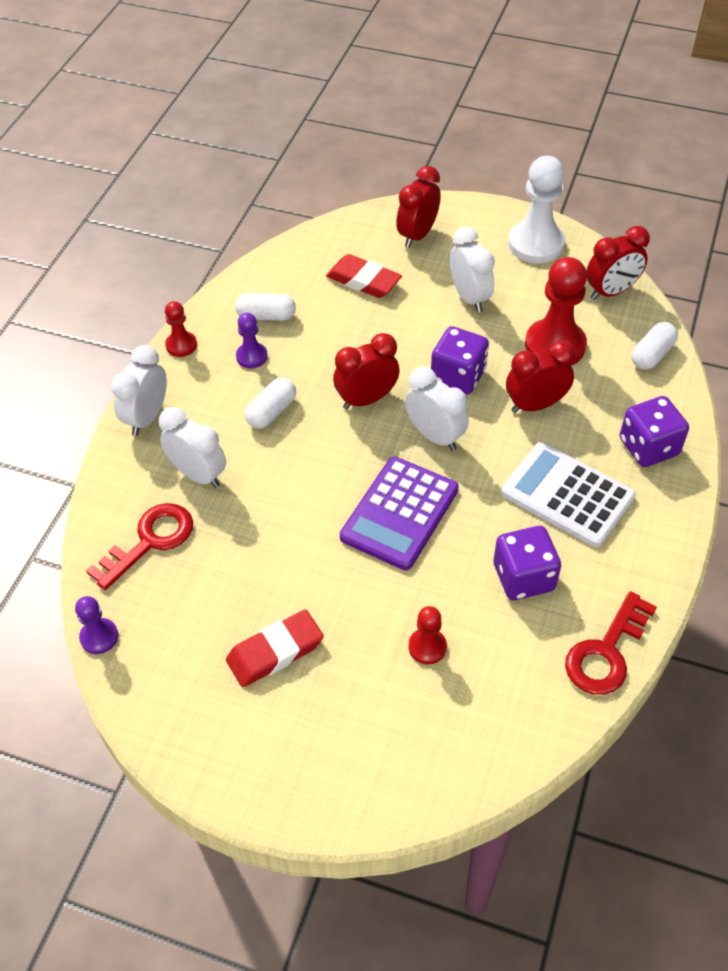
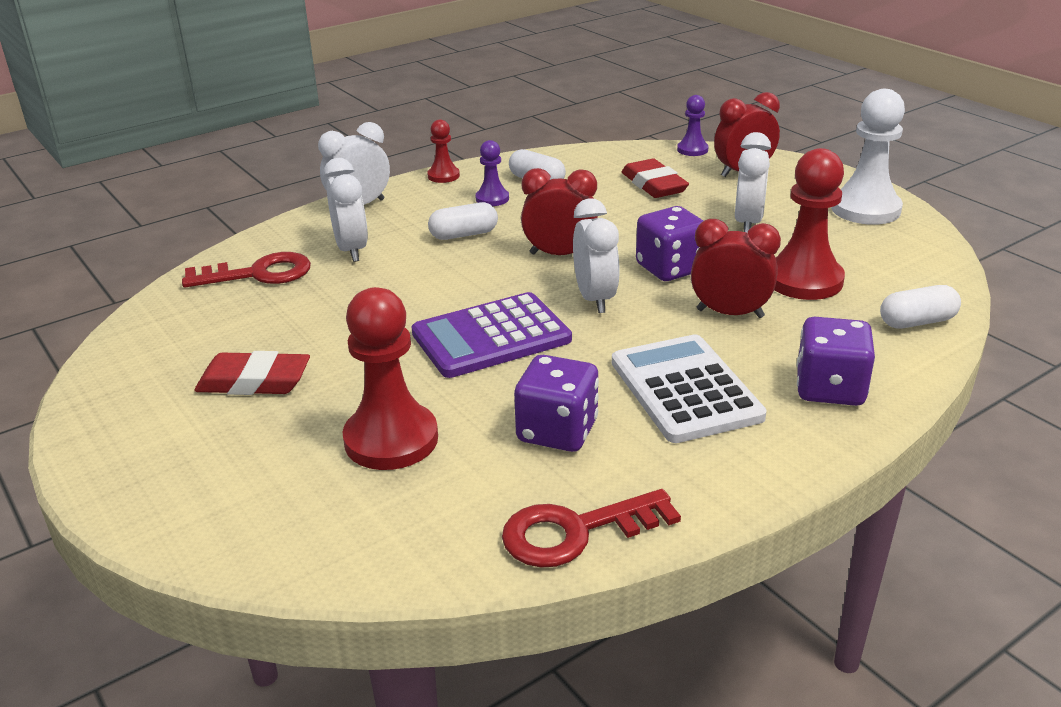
camera: 35 degrees right, 20 degrees down
(99, 637) = (139, 313): purple pawn -> purple pawn (692, 150)
(427, 647) = (391, 439): red pawn -> red pawn, size x1.93
(611, 292) = (917, 263): red clock -> none

